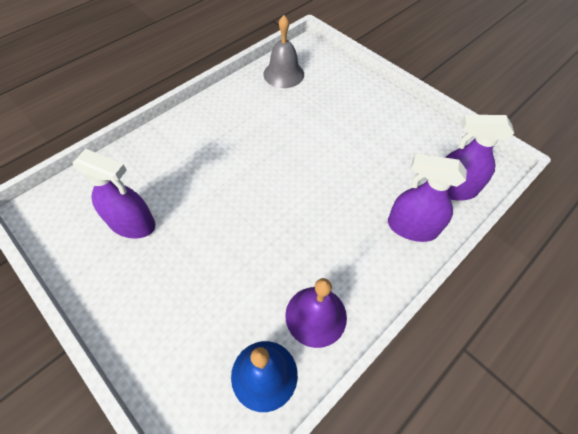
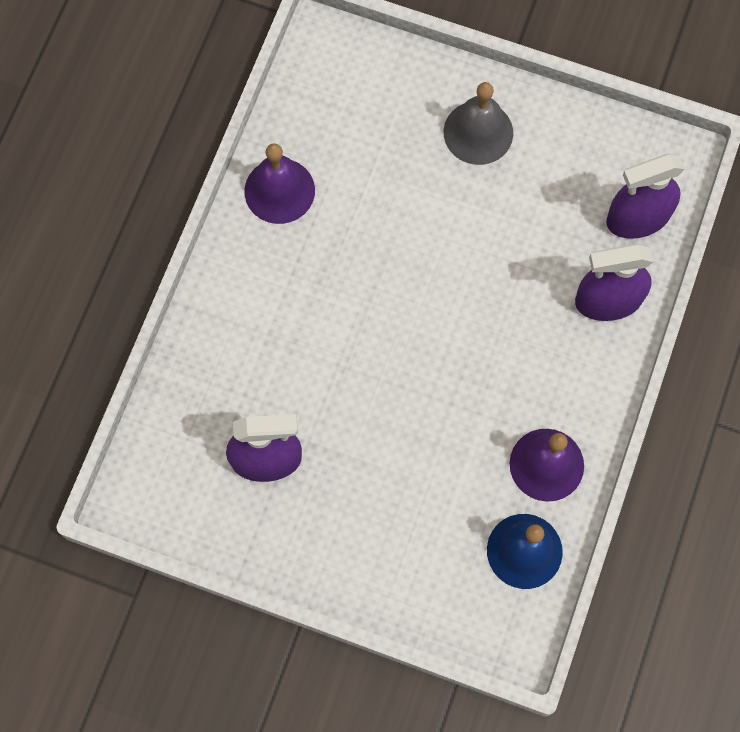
camera: 25 degrees left, 15 degrees up
(242, 96) = (279, 190): none -> purple bell
(283, 74) = (316, 116): grey bell -> grey bell (478, 132)

